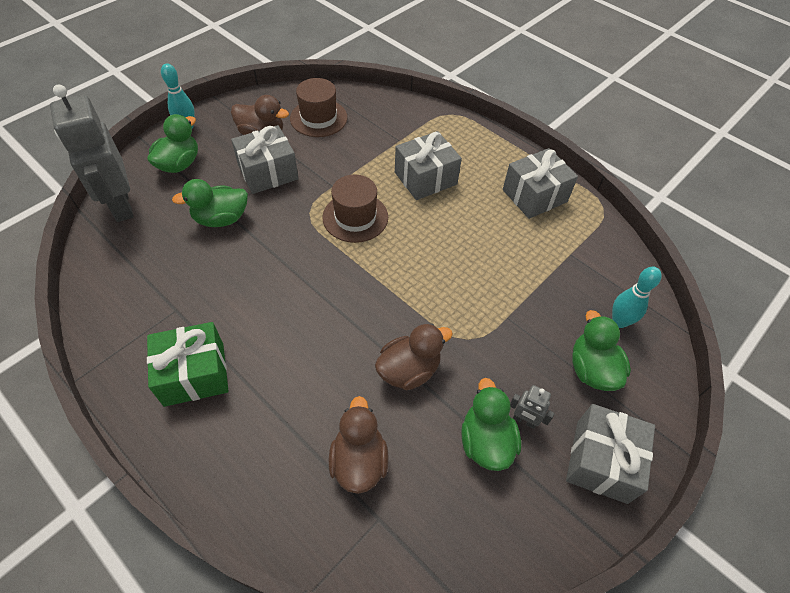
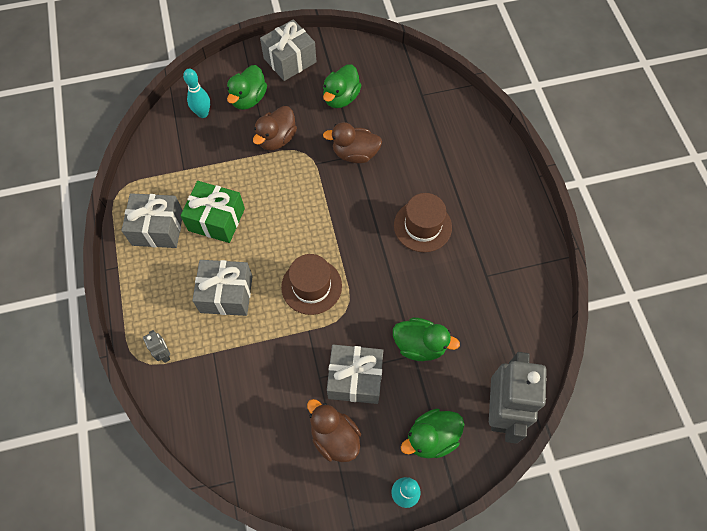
camera: 145 degrees left, 10 degrees up
(194, 374) = (489, 220): green gift -> green gift (216, 219)
(318, 118) = (266, 429): brown hat -> brown hat (422, 226)
(359, 461) = (416, 123): brown duck -> brown duck (277, 139)
(524, 420) = (311, 96): grey robot -> grey robot (164, 353)

